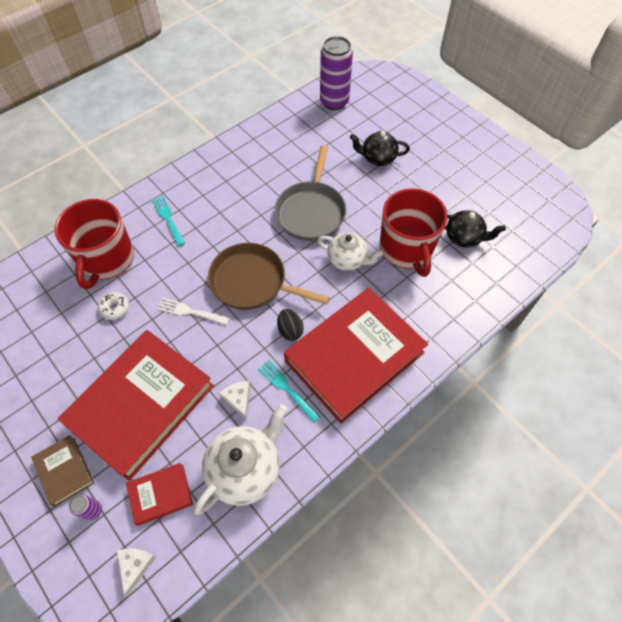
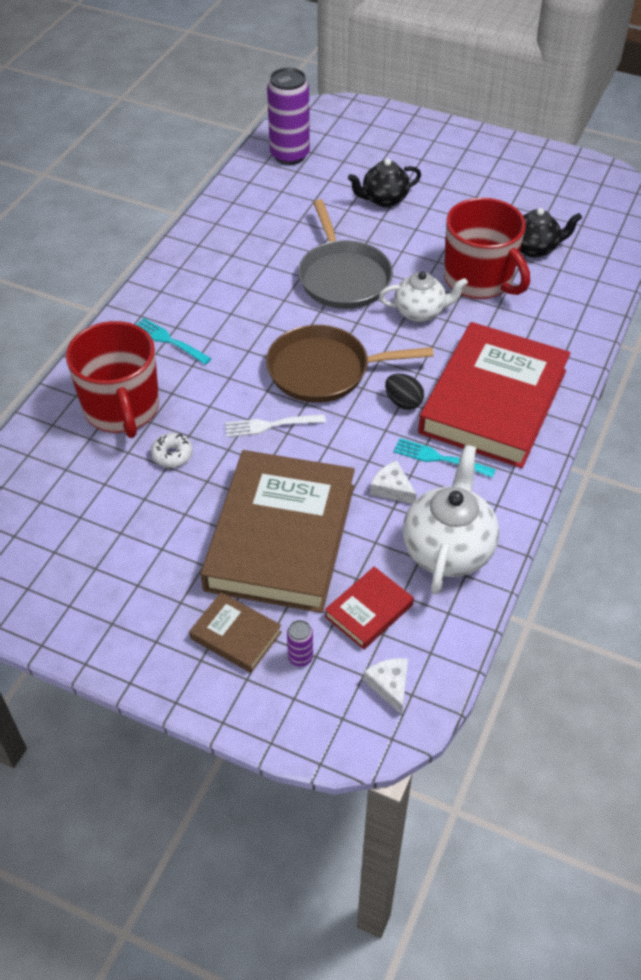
camera: 25 degrees left, 10 degrees down
(141, 405) = (280, 537): red book -> brown book

